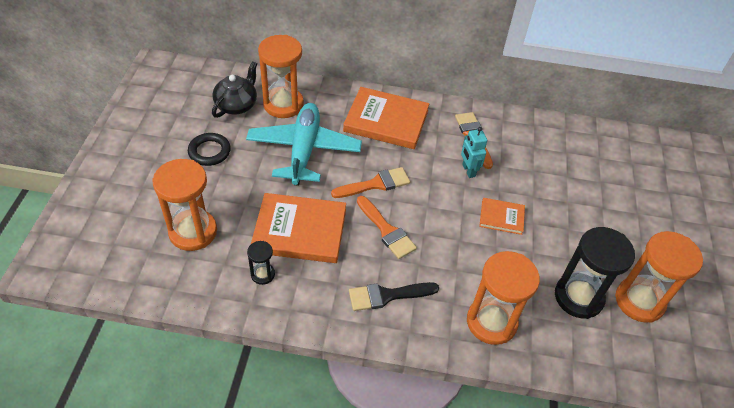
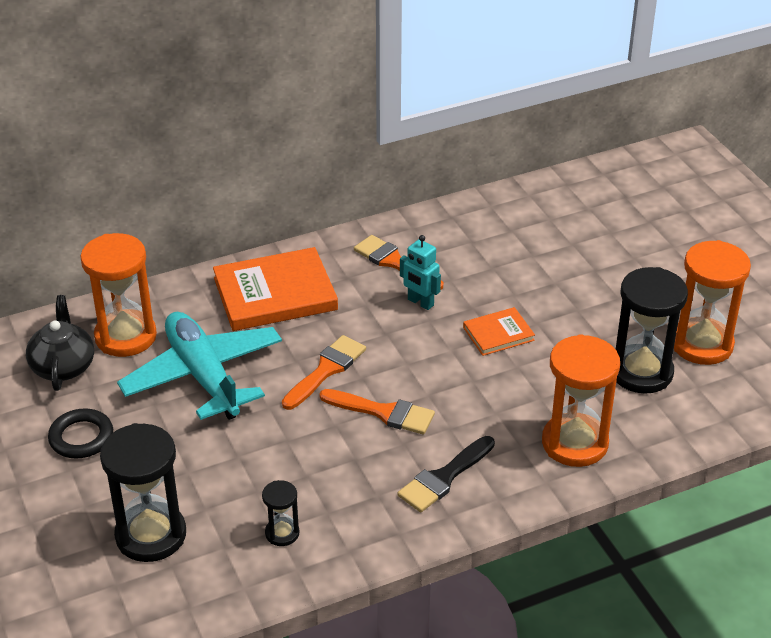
camera: 30 degrees left, 10 degrees down
(193, 232) = (151, 535): orange hourglass -> black hourglass
(299, 230) = (282, 465): orange book -> none

